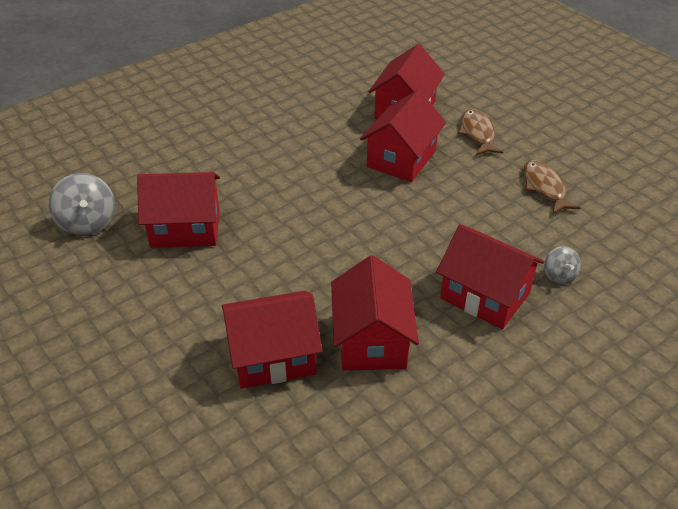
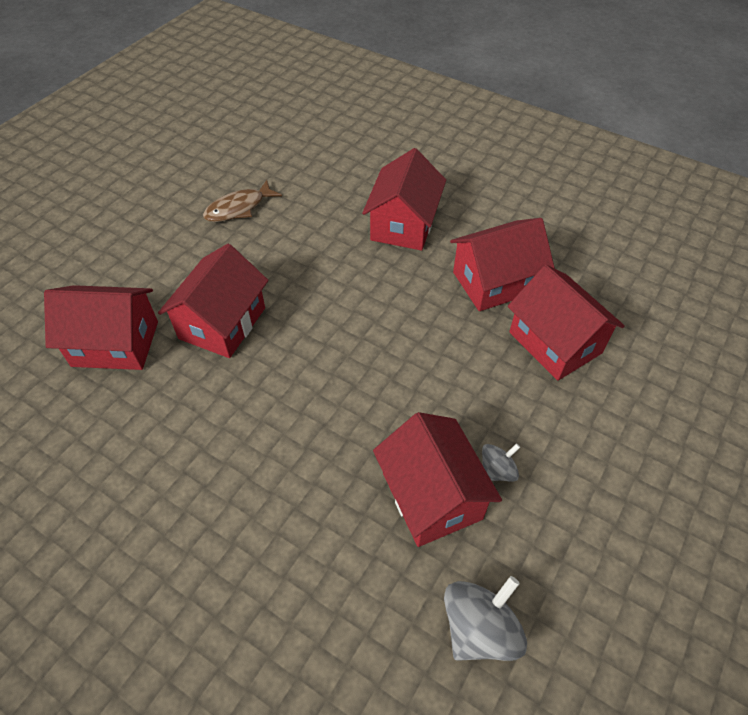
camera: 110 degrees left, 10 degrees up
(401, 159) = (222, 323): red house -> red house turned 75 degrees counterclockwise
(477, 133) = (155, 269): brown fish -> none
(559, 276) = (357, 187): grey spinning top -> grey spinning top (497, 471)

